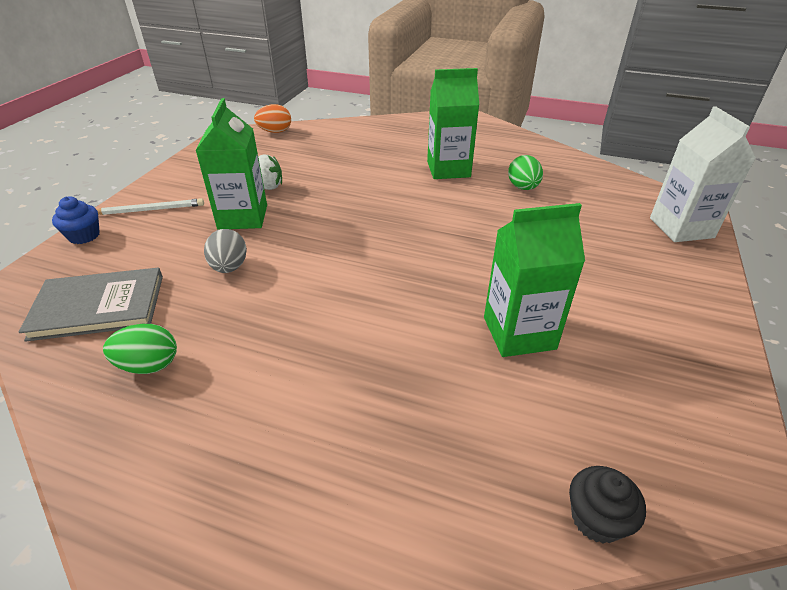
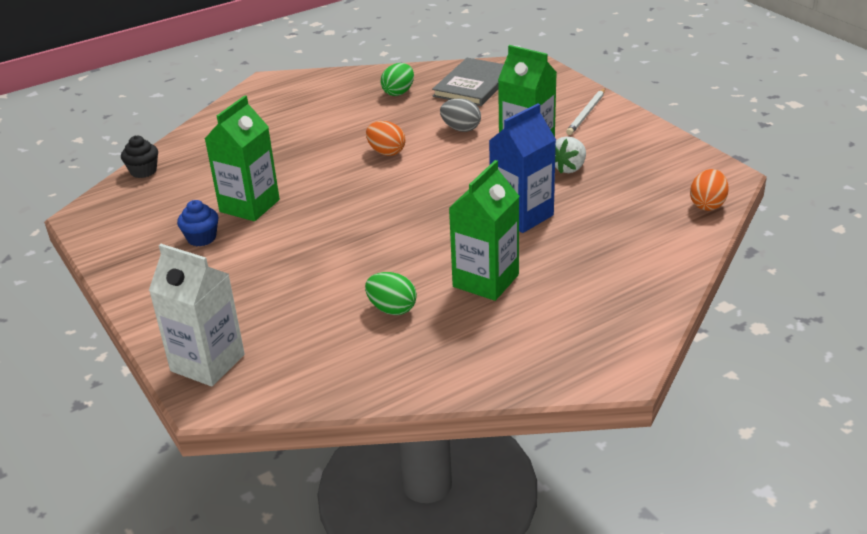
camera: 130 degrees right, 5 degrees down
(84, 236) = (573, 87): blue cupcake -> blue cupcake (201, 238)
(320, 294) = (386, 152): none -> orange egg
(357, 183) = (522, 215): none -> blue carton

